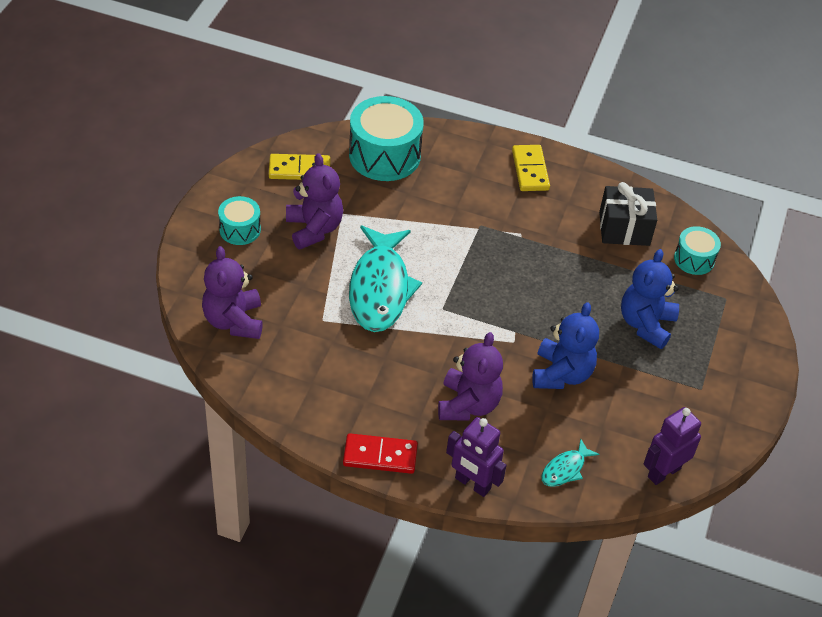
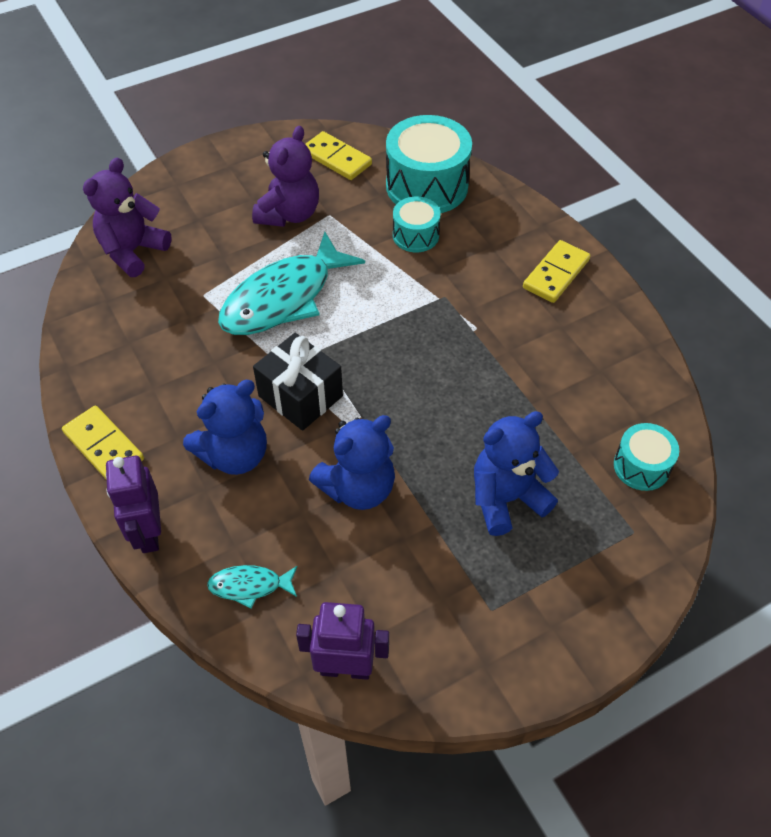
camera: 45 degrees right, 5 degrees up
(240, 229) = (228, 180): turquoise drum -> turquoise drum (415, 235)
(380, 456) = (103, 446): red domino -> yellow domino
(468, 404) = (235, 455): purple teddy bear -> blue teddy bear
(624, 228) = (594, 387): black gift -> black gift (300, 396)

